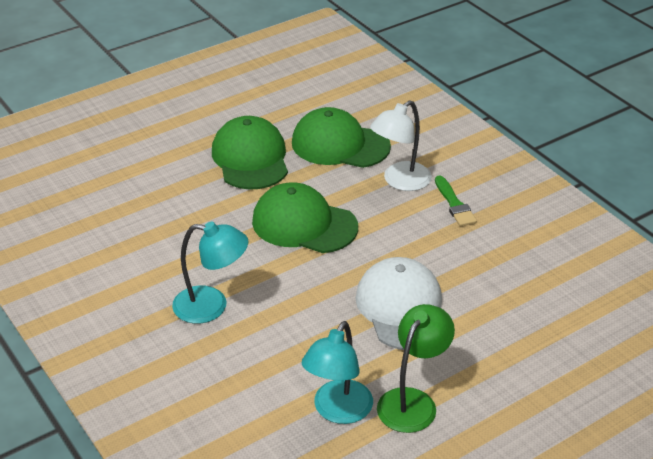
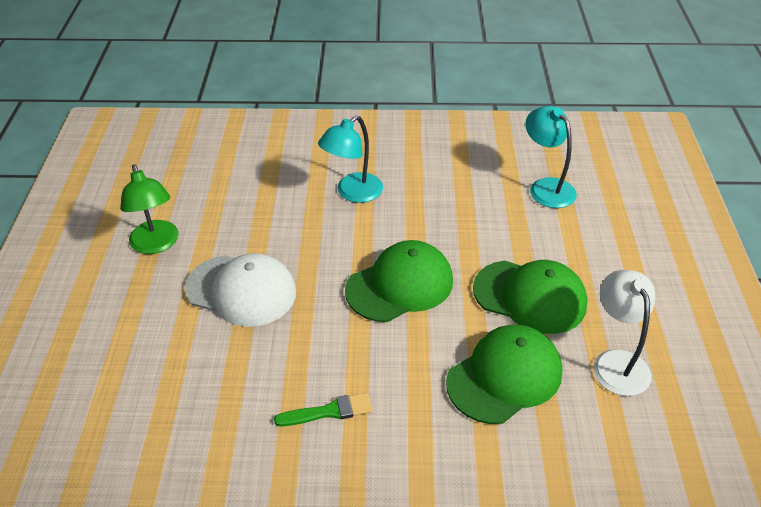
camera: 125 degrees right, 5 degrees up
(338, 411) = (193, 206): turquoise lamp -> turquoise lamp (546, 187)
(400, 181) = (402, 389): white lamp -> white lamp (616, 362)
(454, 204) = (329, 411): green brush -> green brush turned 150 degrees clockwise

